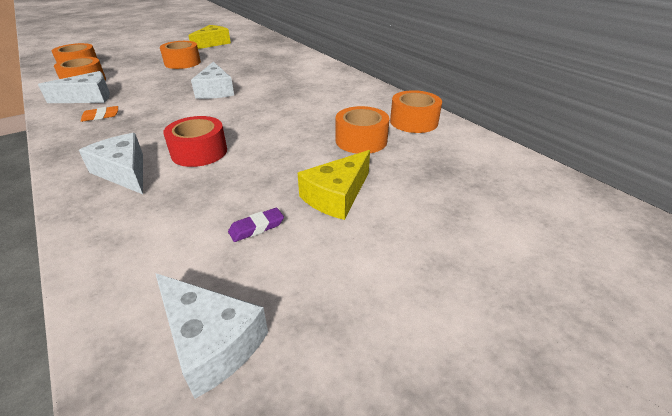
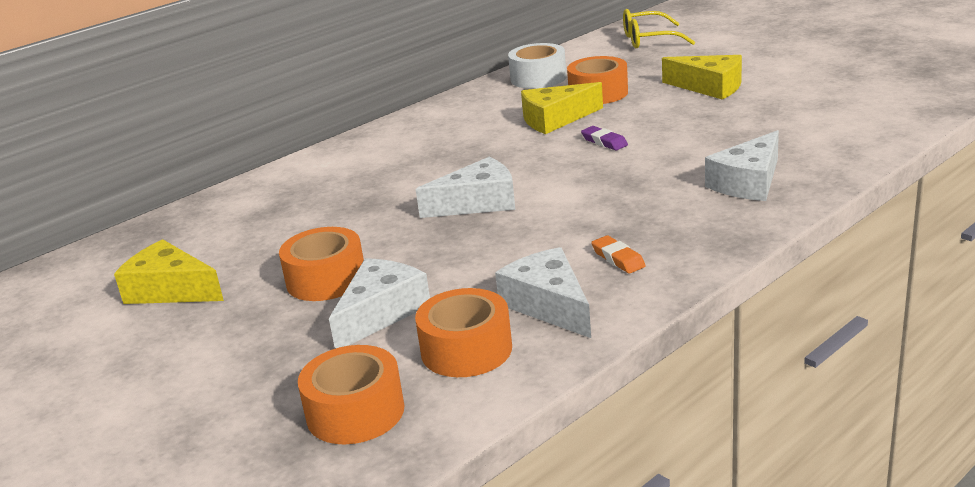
camera: 95 degrees left, 10 degrees down
(199, 152) = (676, 158): red tape -> none
(211, 341) = (893, 91): white cheese -> white cheese (381, 313)
(256, 227) = (779, 104): purple eraser -> purple eraser (604, 142)
(318, 120) = (555, 119): none -> yellow cheese
(413, 121) = (538, 78): orange tape -> white tape
(512, 186) = (648, 40): none -> yellow glasses

